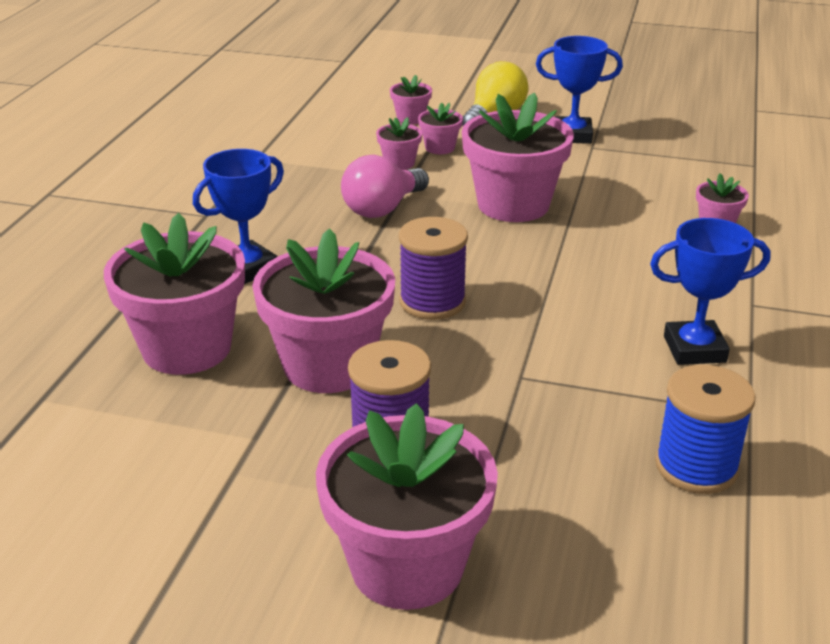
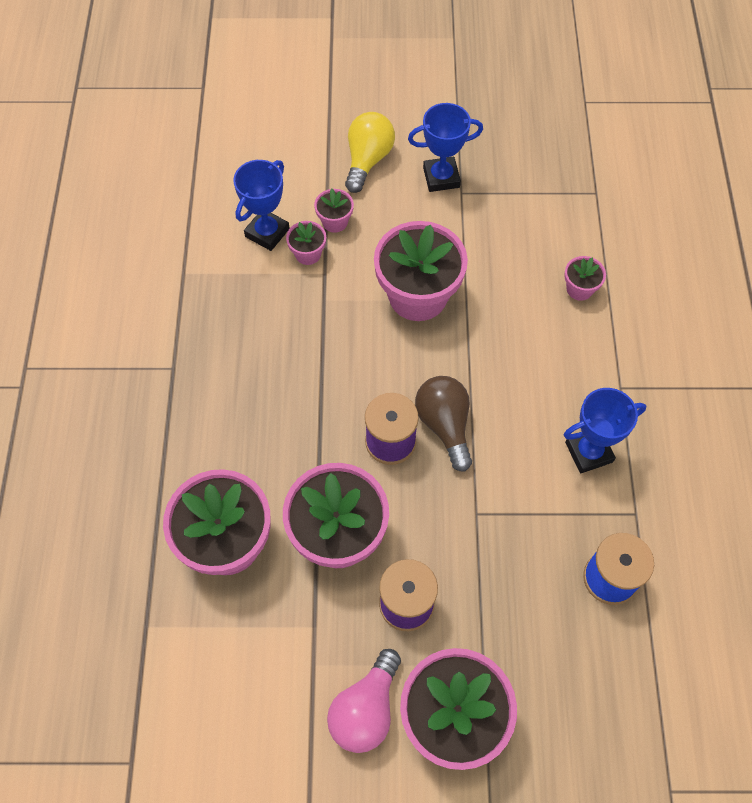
camera: 15 degrees left, 30 degrees up
(247, 268) = (235, 433): blue trophy -> blue trophy (267, 233)
(382, 208) = (315, 325): pink light bulb -> pink light bulb (365, 709)
(411, 118) = (296, 179): pink flower pot -> none
(507, 299) = (444, 425): none -> brown light bulb

